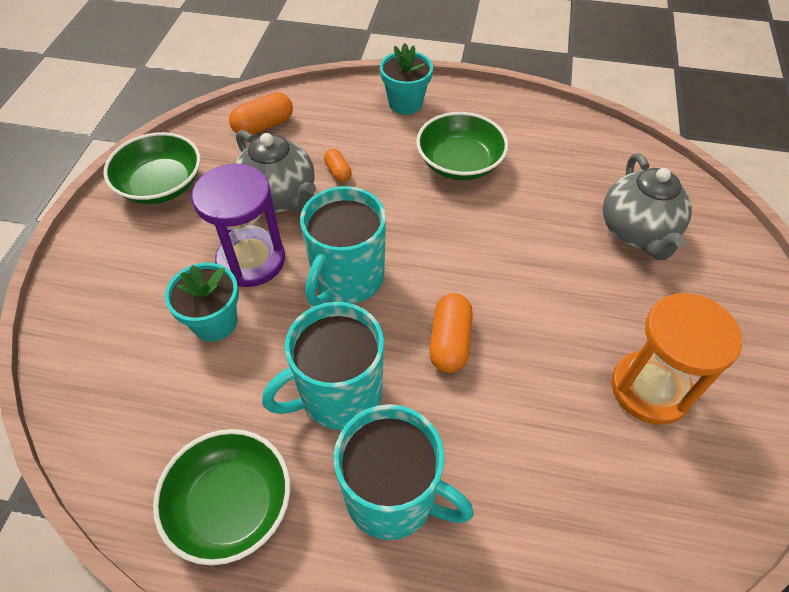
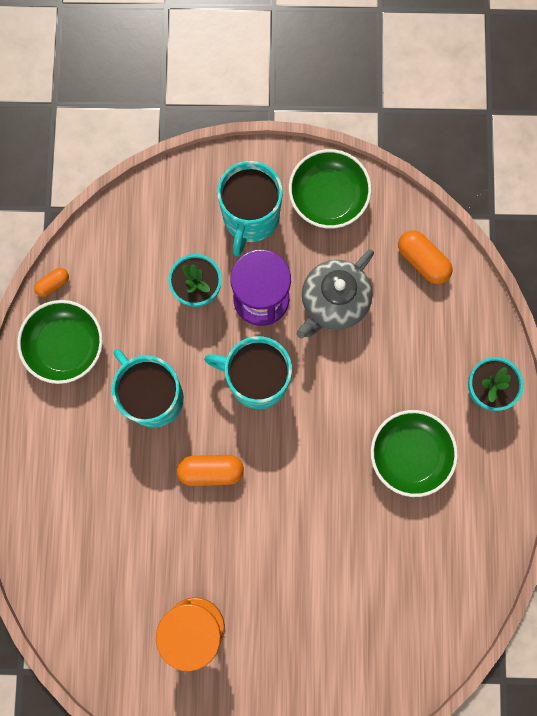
camera: 80 degrees right, 25 degrees up
(338, 172) = (375, 345): orange capsule -> orange capsule (53, 284)
(393, 497) = (86, 448): turquoise mug -> turquoise mug (250, 218)
(636, 232) = (353, 623): grey teapot -> none

